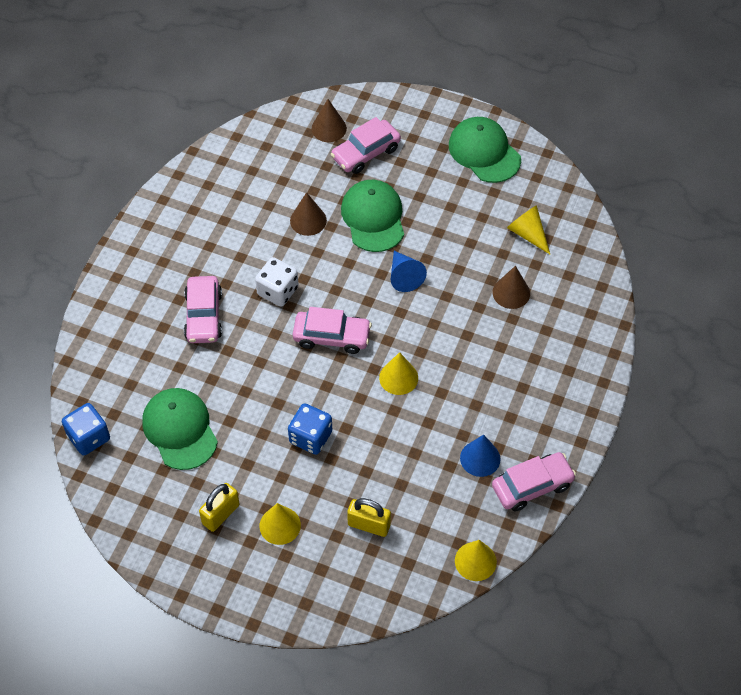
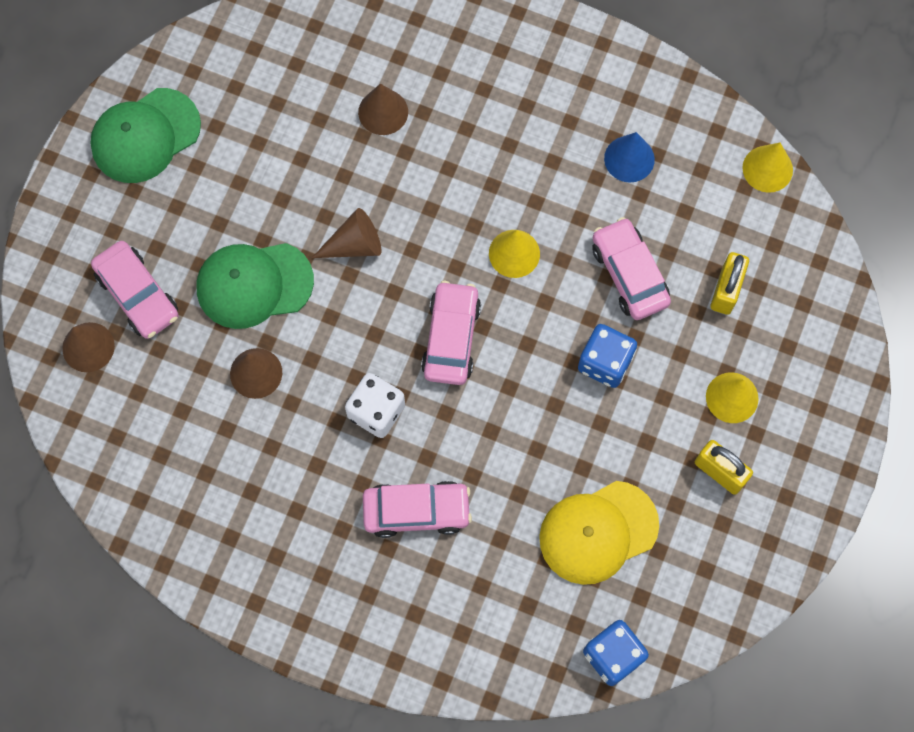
camera: 90 degrees left, 15 degrees up
(180, 430) = (598, 532): green cap -> yellow cap
(404, 276) = (354, 244): blue cone -> brown cone
(527, 234) = (288, 87): yellow cone -> none
(532, 486) = (665, 101): pink car -> pink car (629, 274)

